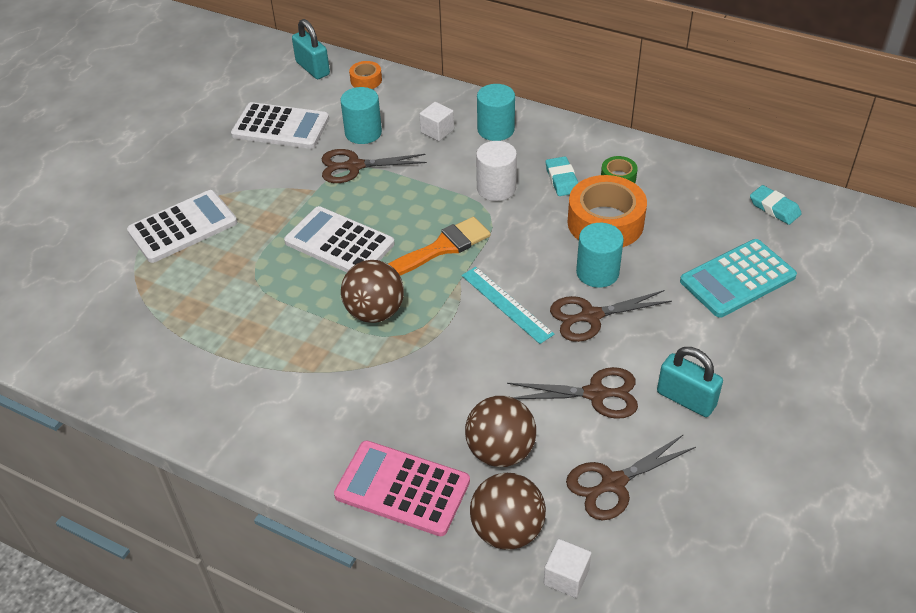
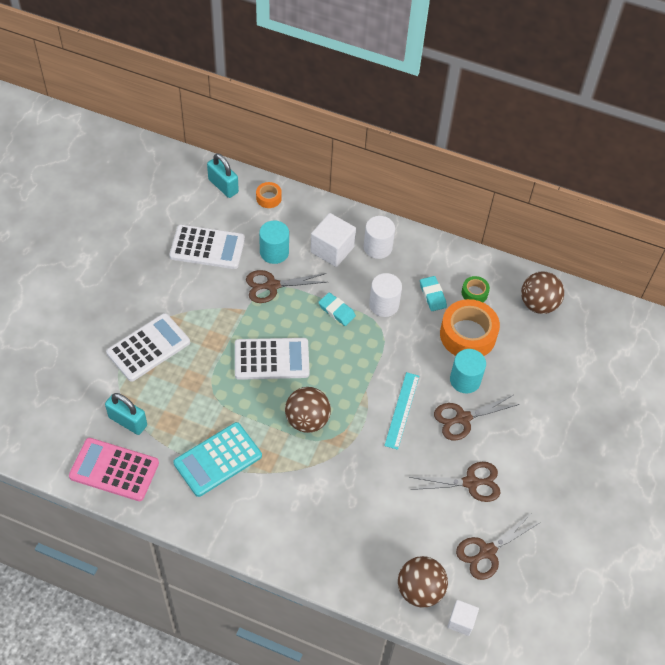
camera: 10 degrees left, 10 degrees up
(339, 243) = (271, 359): white calculator -> white calculator turned 150 degrees clockwise
(402, 488) = (346, 562): pink calculator -> pink calculator (114, 470)
(437, 131) = (332, 249): white cube -> white cube, size x1.68
(441, 248) = (349, 361): orange brush -> none
(496, 129) = (377, 247): turquoise cylinder -> white cylinder
(500, 451) = (409, 531): brown ball -> brown ball (538, 304)
(506, 304) = (402, 410): turquoise ruler -> turquoise ruler turned 60 degrees clockwise
(686, 399) = (532, 484): turquoise padlock -> turquoise padlock (128, 421)
(737, 279) = (564, 382): turquoise calculator -> turquoise calculator (218, 459)
(774, 208) = (590, 318): turquoise eraser -> turquoise eraser (336, 311)

